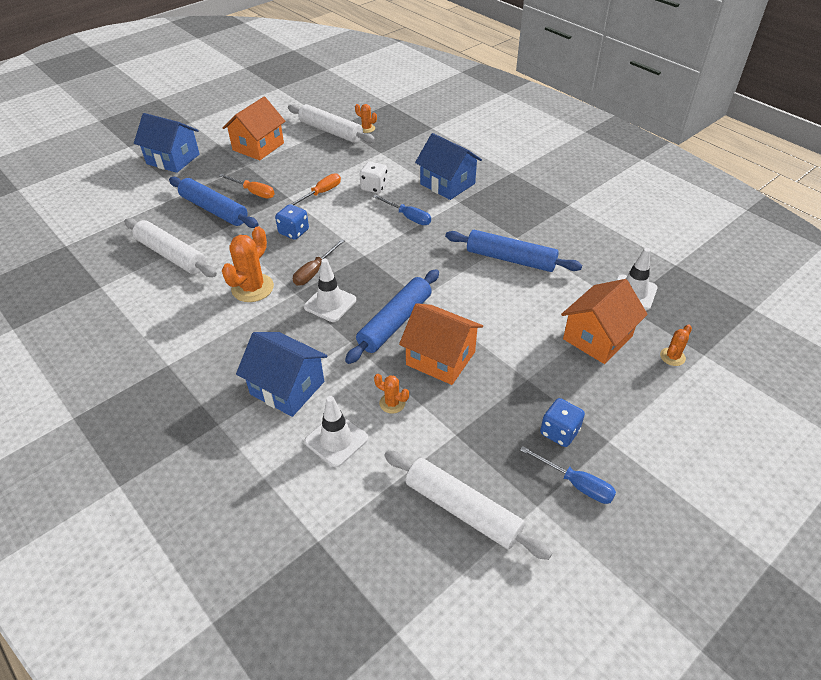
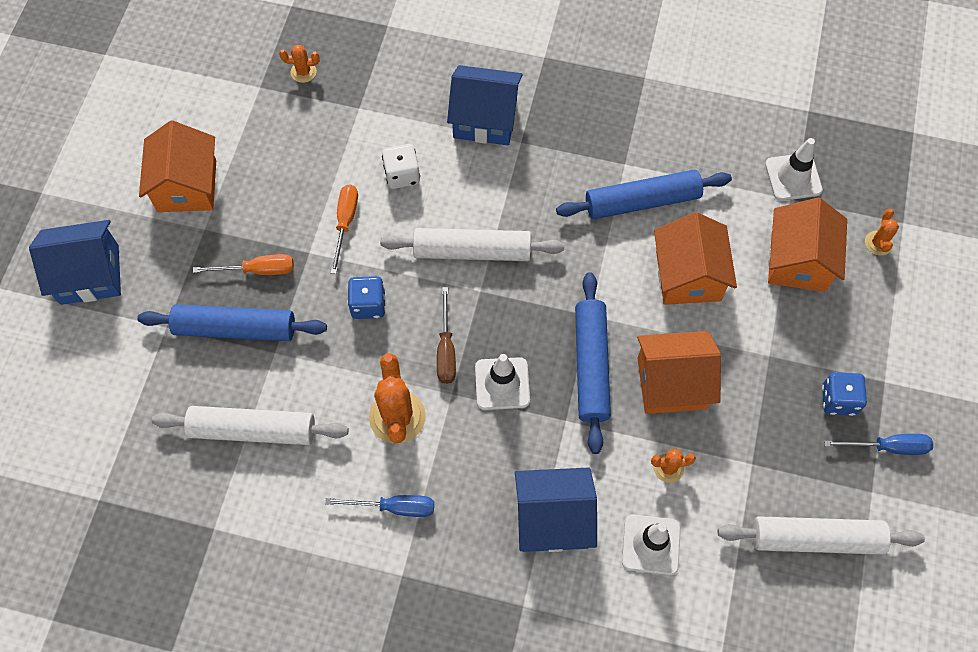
camera: 35 degrees left, 20 degrees up
(331, 131) = (260, 103): white rolling pin -> white rolling pin (472, 251)
(408, 217) = (482, 202): blue screwdriver -> blue screwdriver (394, 507)
(507, 308) = (688, 276): none -> orange house

